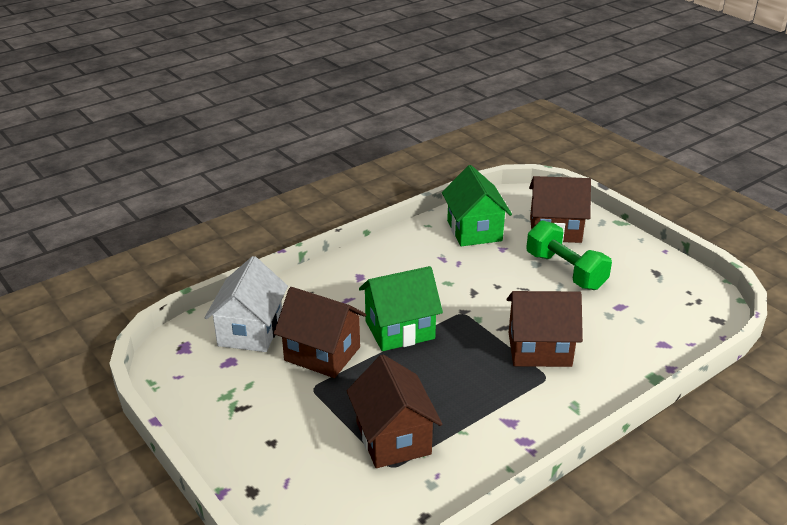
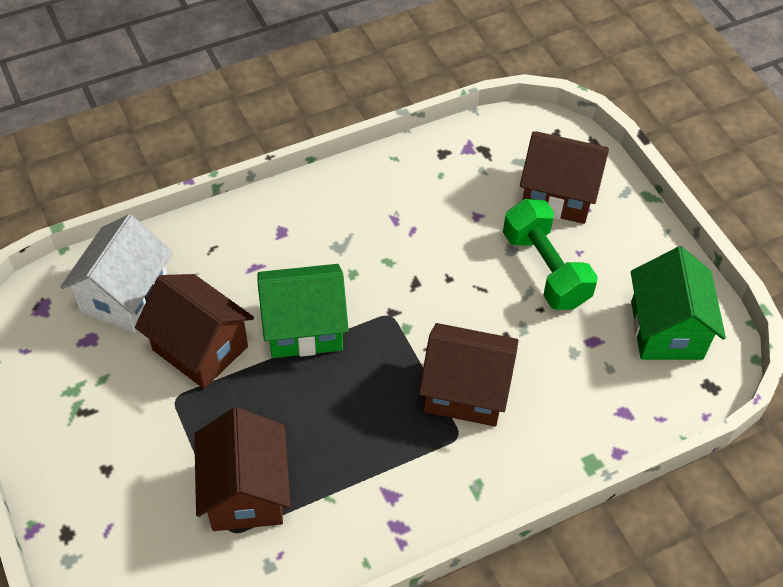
camera: 10 degrees right, 20 degrees up
(474, 230) = (451, 178): green house -> green house (666, 330)

